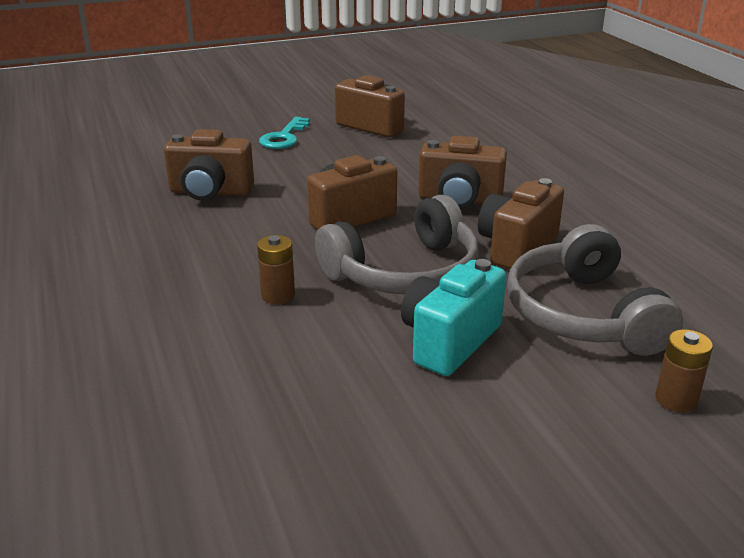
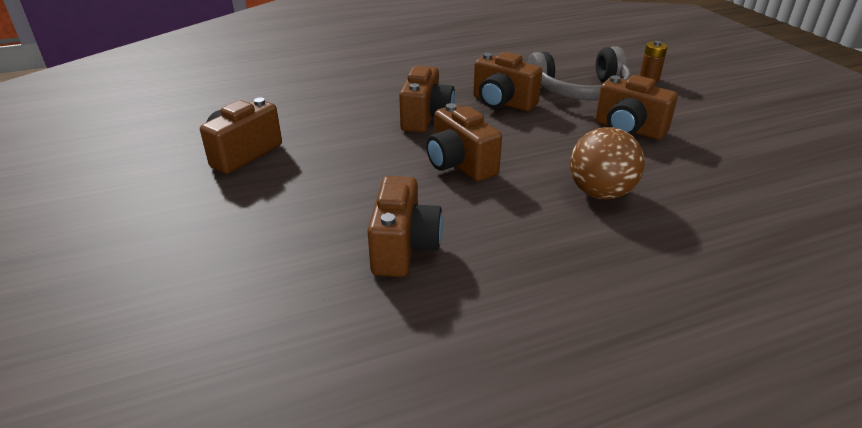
camera: 90 degrees left, 5 degrees up
(278, 295) = (600, 193): brown battery -> brown ball
(284, 137) = (252, 208): turquoise key -> none
(405, 272) = (548, 142): grey headphones -> none
(449, 341) = (628, 129): turquoise camera -> brown camera

